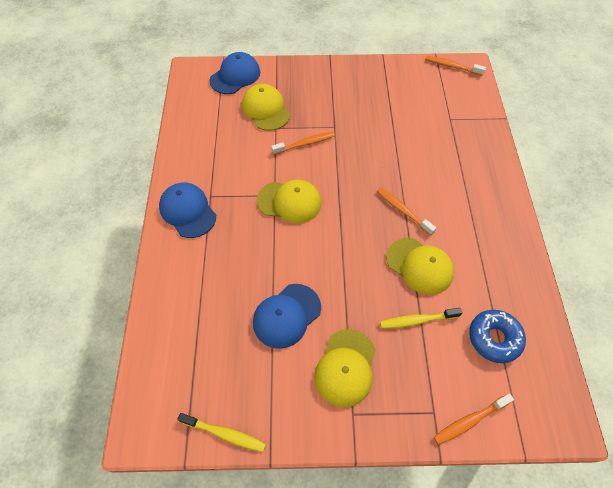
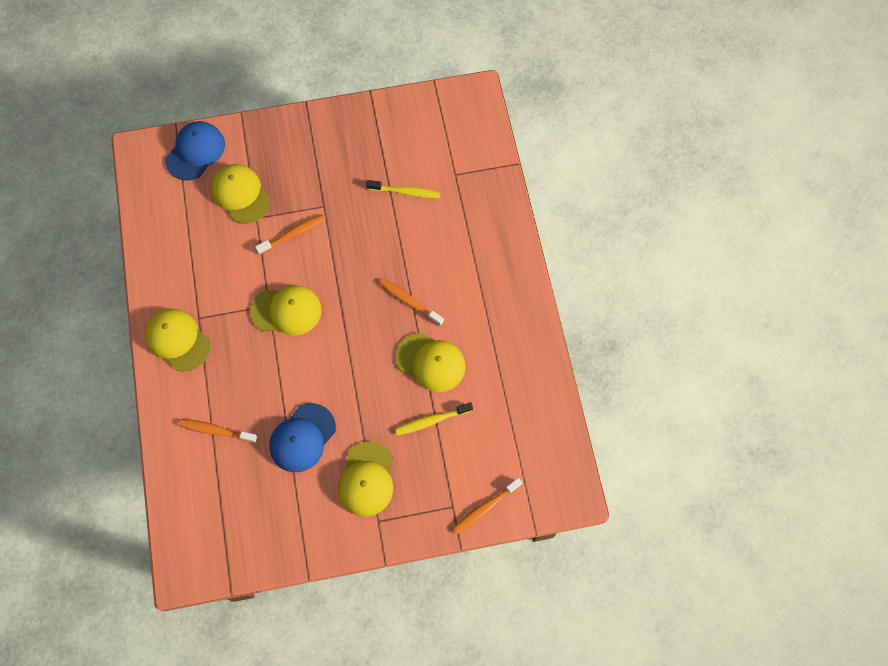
camera: 10 degrees left, 10 degrees up
(188, 211) = (177, 340): blue cap -> yellow cap
(225, 434) = (262, 559): yellow toothbrush -> yellow toothbrush (405, 192)
(452, 66) = (454, 97): orange toothbrush -> orange toothbrush (216, 431)
(494, 338) = (507, 426): blue donut -> none

